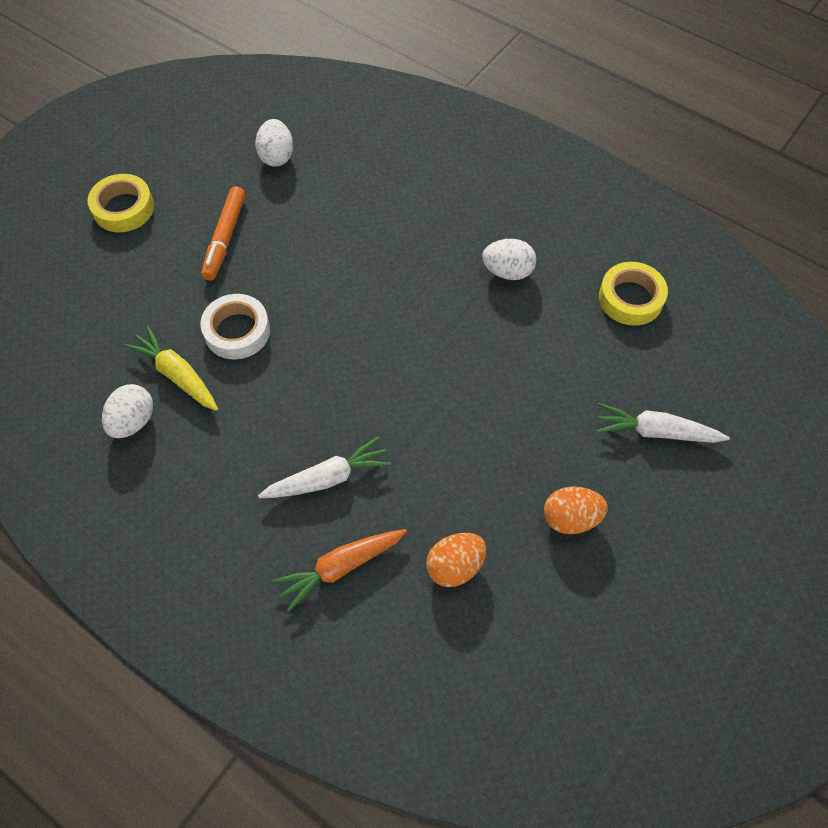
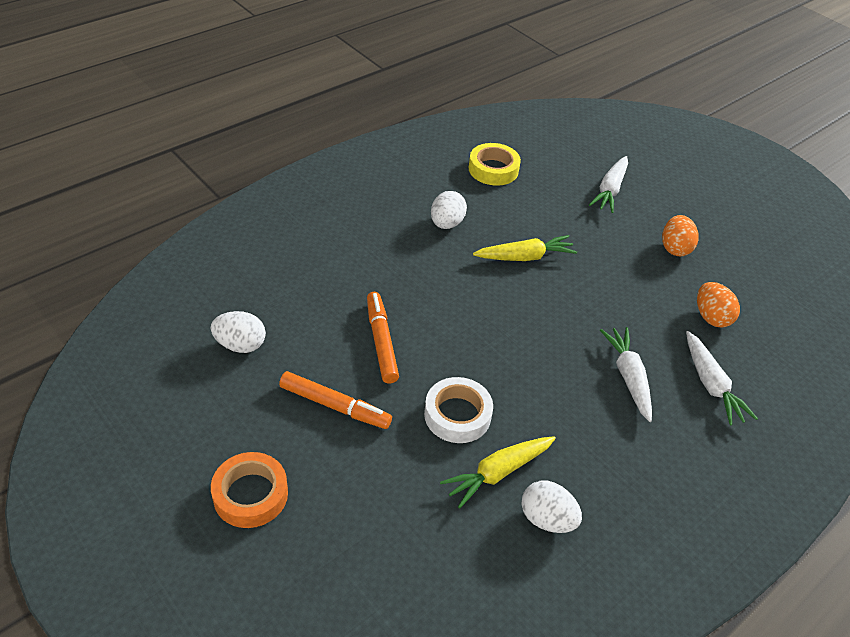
camera: 80 degrees left, 15 degrees down
(123, 208) = (250, 494): yellow tape -> orange tape
(312, 253) = (381, 342): none -> orange marker
(341, 567) = (711, 384): orange carrot -> white carrot
(483, 354) = (525, 257): none -> yellow carrot

